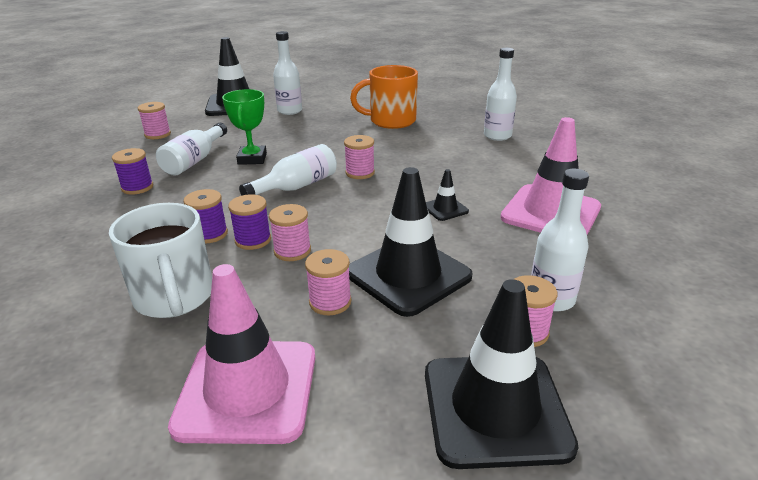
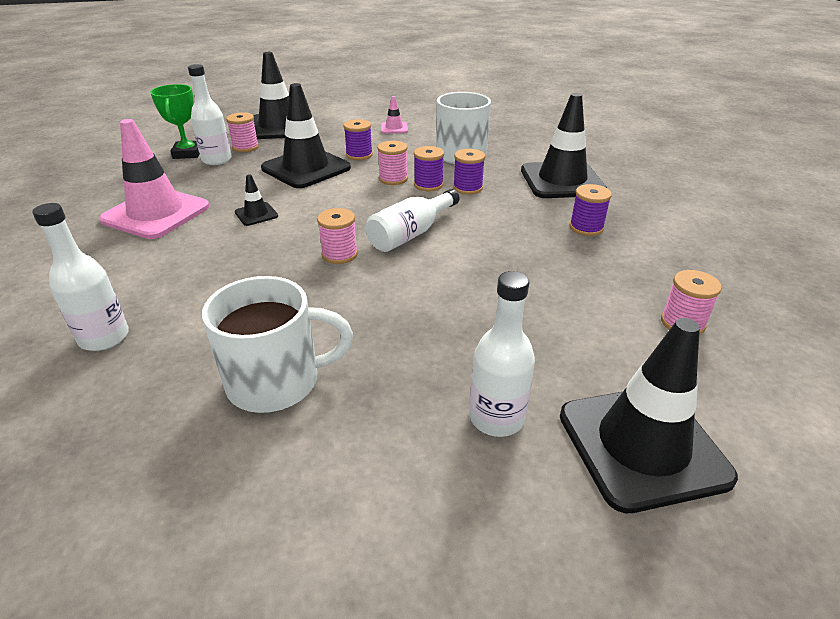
camera: 175 degrees right, 5 degrees up
(88, 241) = (562, 180): none -> black traffic cone
(195, 161) = (562, 268): white bottle -> none
(247, 390) = (394, 128): pink traffic cone -> pink traffic cone, size x0.45
(252, 159) = (487, 273): green trophy -> green trophy (187, 153)
(330, 302) = (359, 155): pink spool -> purple spool
(391, 121) = (276, 381): orange mug -> white mug

